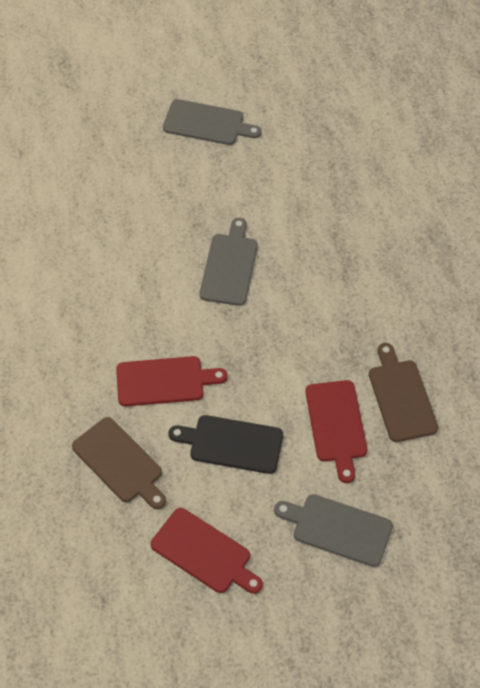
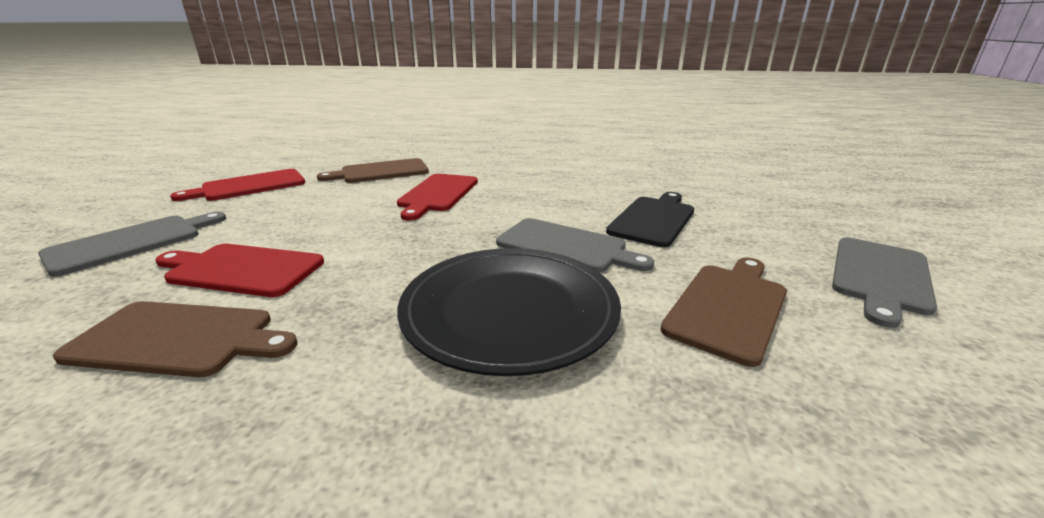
camera: 110 degrees right, 30 degrees down
(232, 443) = (326, 210): black cutting board -> black cutting board (653, 219)
(269, 186) = (729, 307): none -> brown cutting board
(314, 273) = (509, 311): none -> black plate

